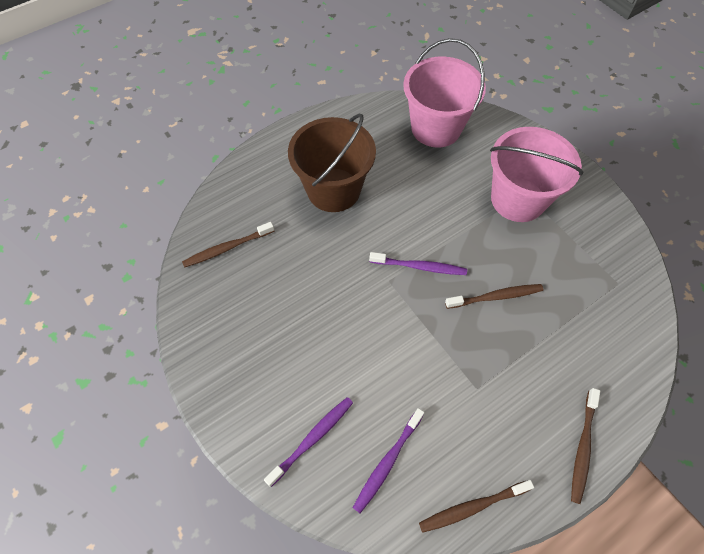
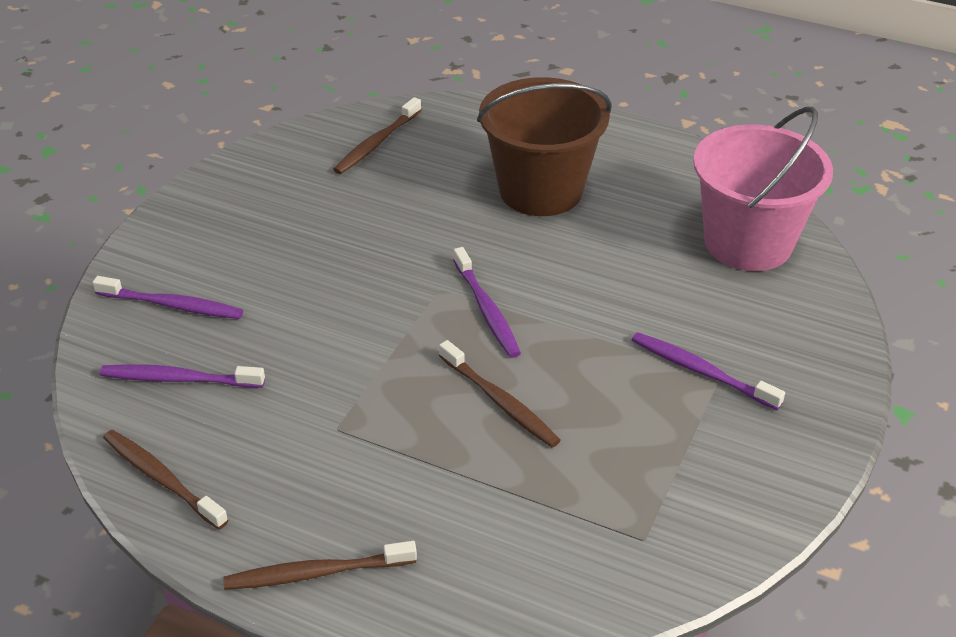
camera: 60 degrees right, 20 degrees down
(227, 248) = (376, 143): brown toothbrush -> brown toothbrush turned 90 degrees counterclockwise
(518, 199) = (700, 371): pink bucket -> purple toothbrush

